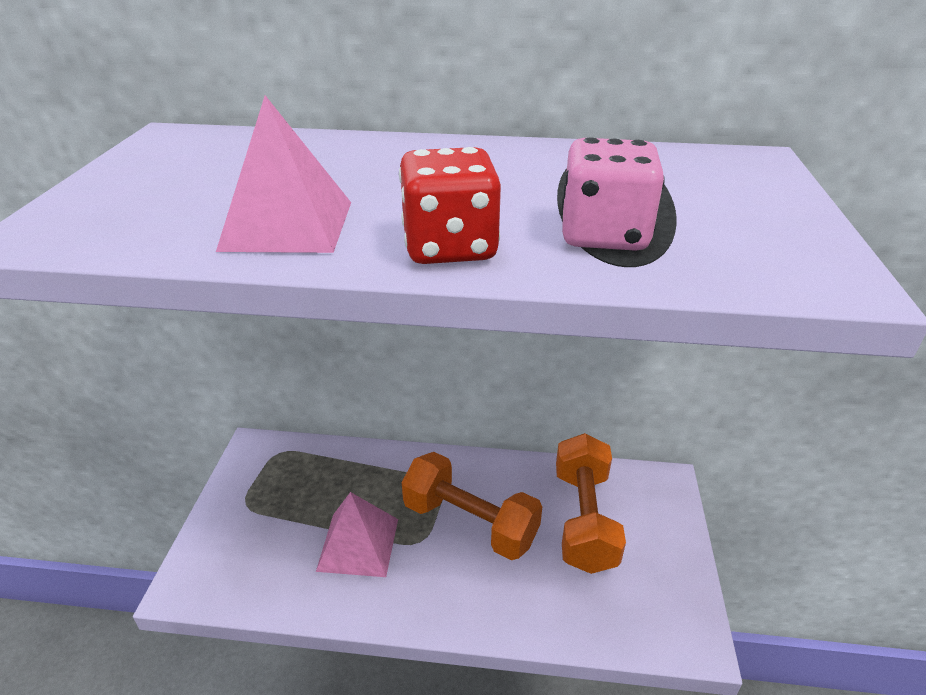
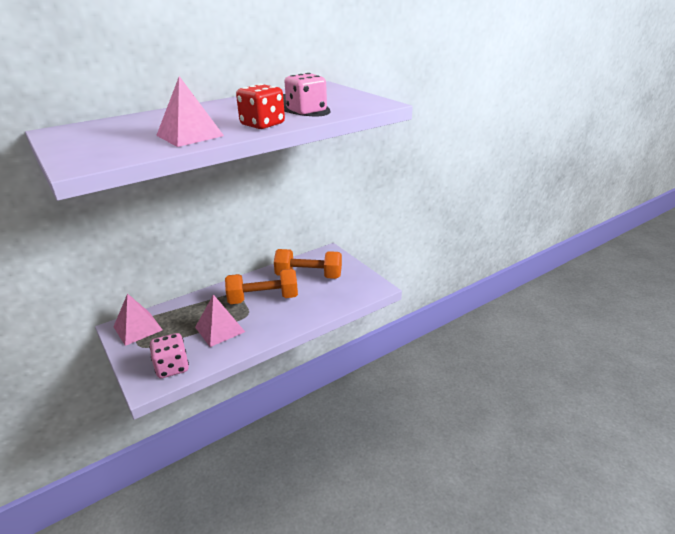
camera: 40 degrees left, 5 degrees down
(240, 575) = (172, 367): none -> pink dice
(272, 465) = (138, 328): none -> pink pyramid
(584, 519) = (309, 276): orange dumbbell -> orange dumbbell turned 45 degrees counterclockwise

